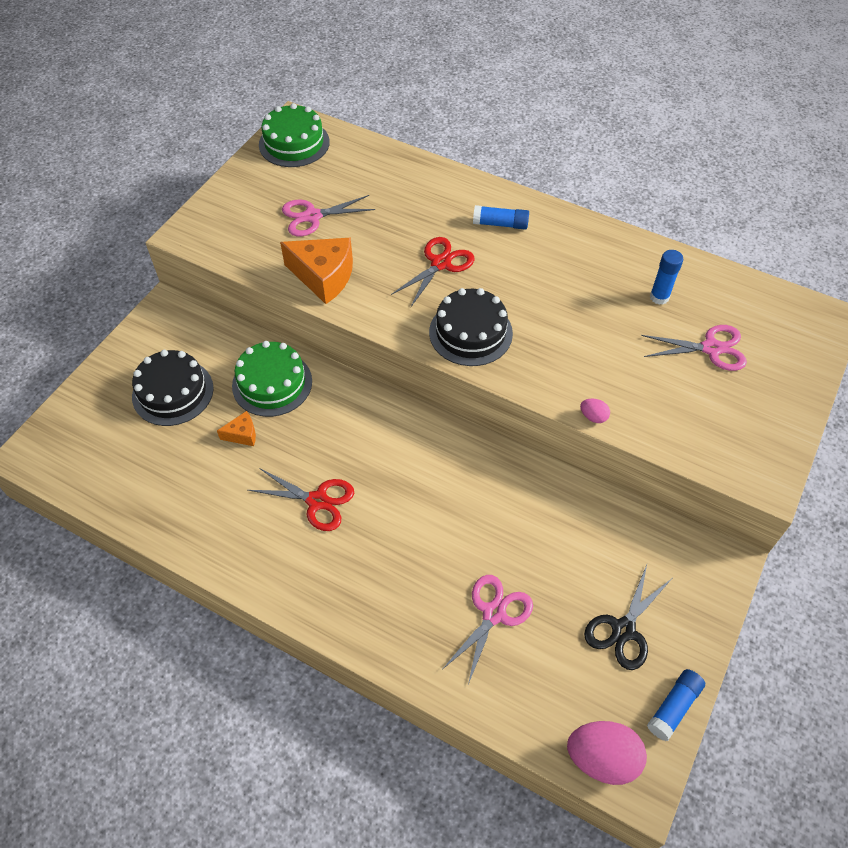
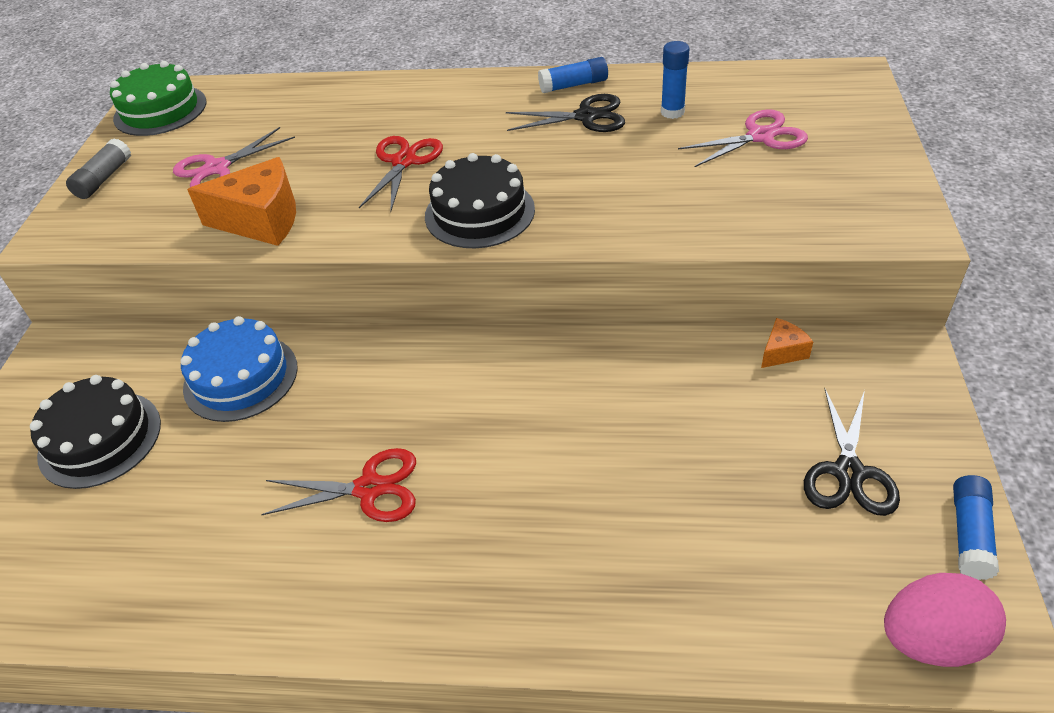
camera: 20 degrees left, 10 degrees down
(235, 195) = (104, 179): none -> grey glue stick
(242, 434) = (225, 451): orange cheese -> orange cheese (782, 352)
(272, 383) = (241, 377): green cake -> blue cake
(493, 613) = (680, 524): pink scissors -> none
(500, 224) = (453, 106): blue glue stick -> blue glue stick (573, 85)
(592, 275) = (586, 116): none -> black scissors
(593, 417) = (678, 241): pink egg -> none

